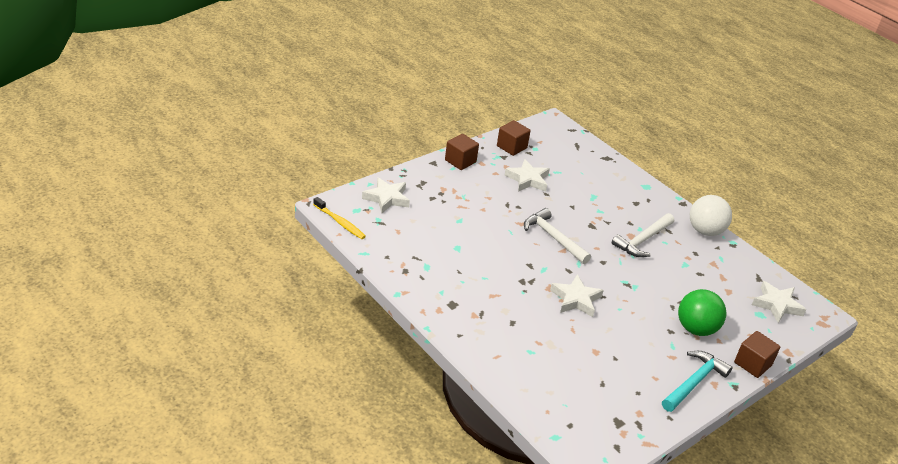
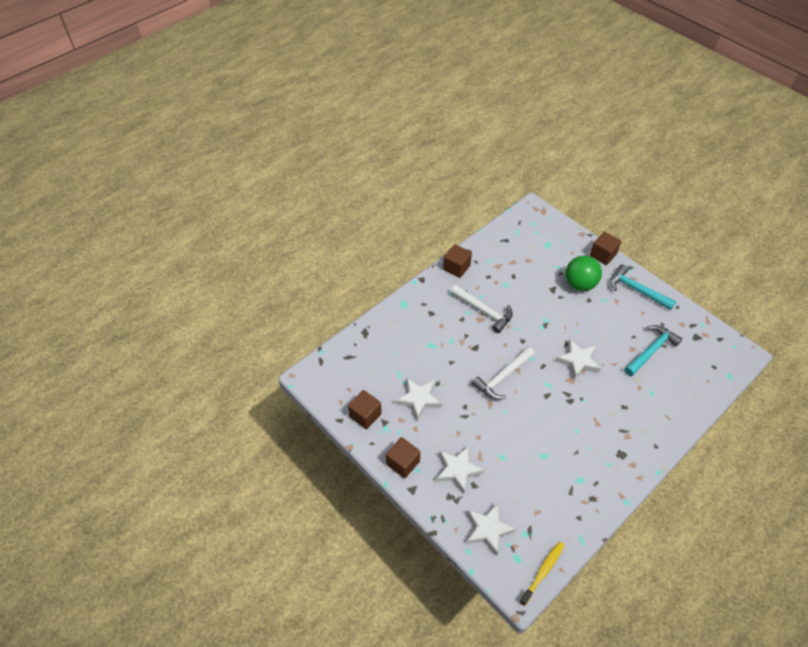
camera: 90 degrees left, 15 degrees up
(593, 368) = (651, 350): none -> turquoise hammer
(705, 231) = (456, 267): white ball -> brown cube
(777, 305) = (533, 233): white star -> white star (458, 470)

